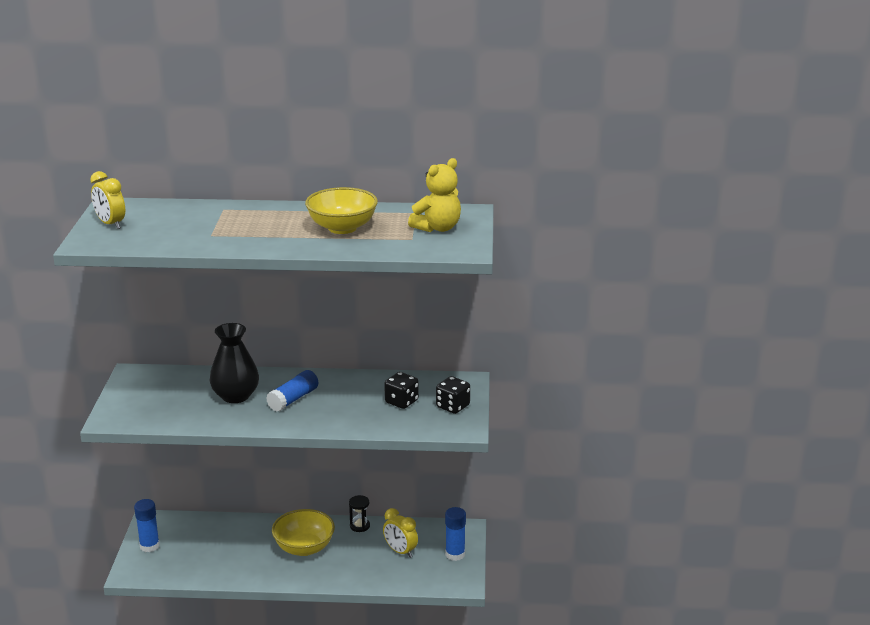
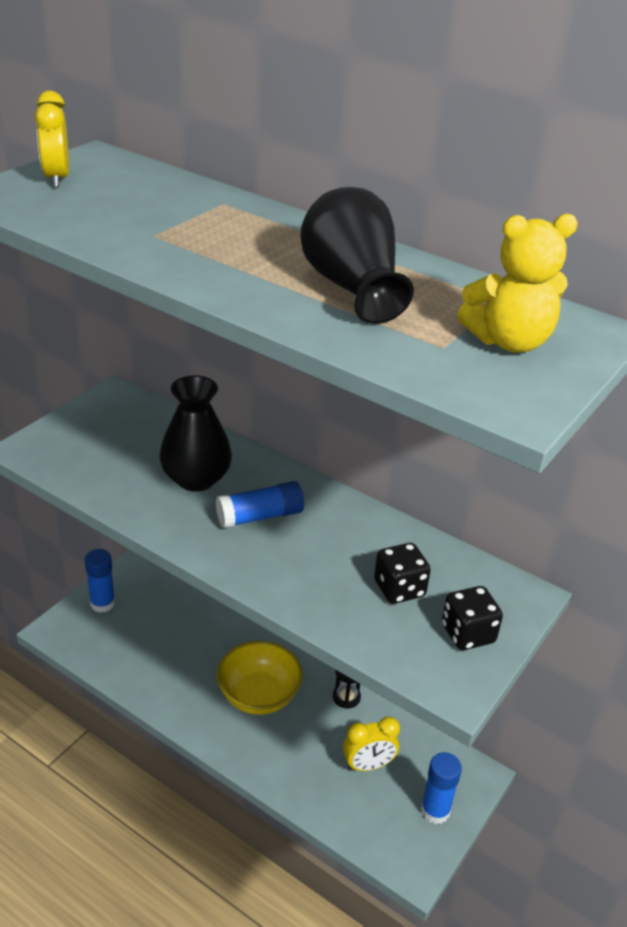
camera: 30 degrees right, 10 degrees up
(342, 228) = (352, 288): yellow bowl -> black vase
(400, 551) = (368, 765): yellow clock -> yellow clock turned 90 degrees counterclockwise

